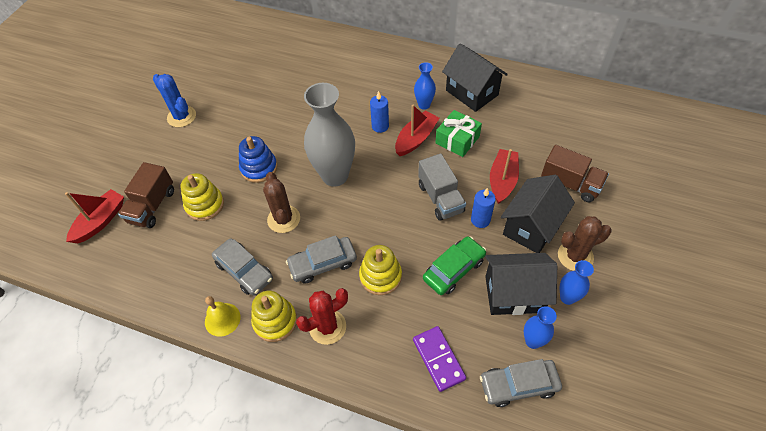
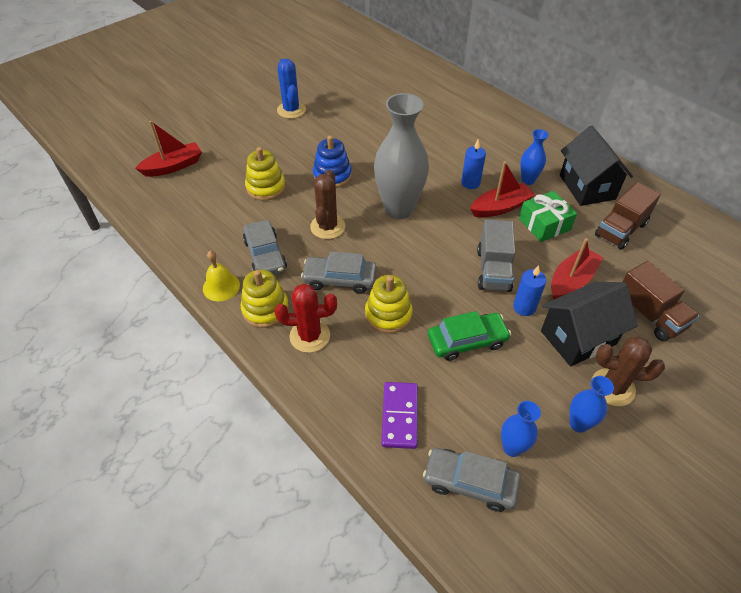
camera: 25 degrees right, 5 degrees down
(152, 206) = (221, 171): brown truck -> brown truck (620, 230)
(514, 294) = (518, 393): black house -> none

